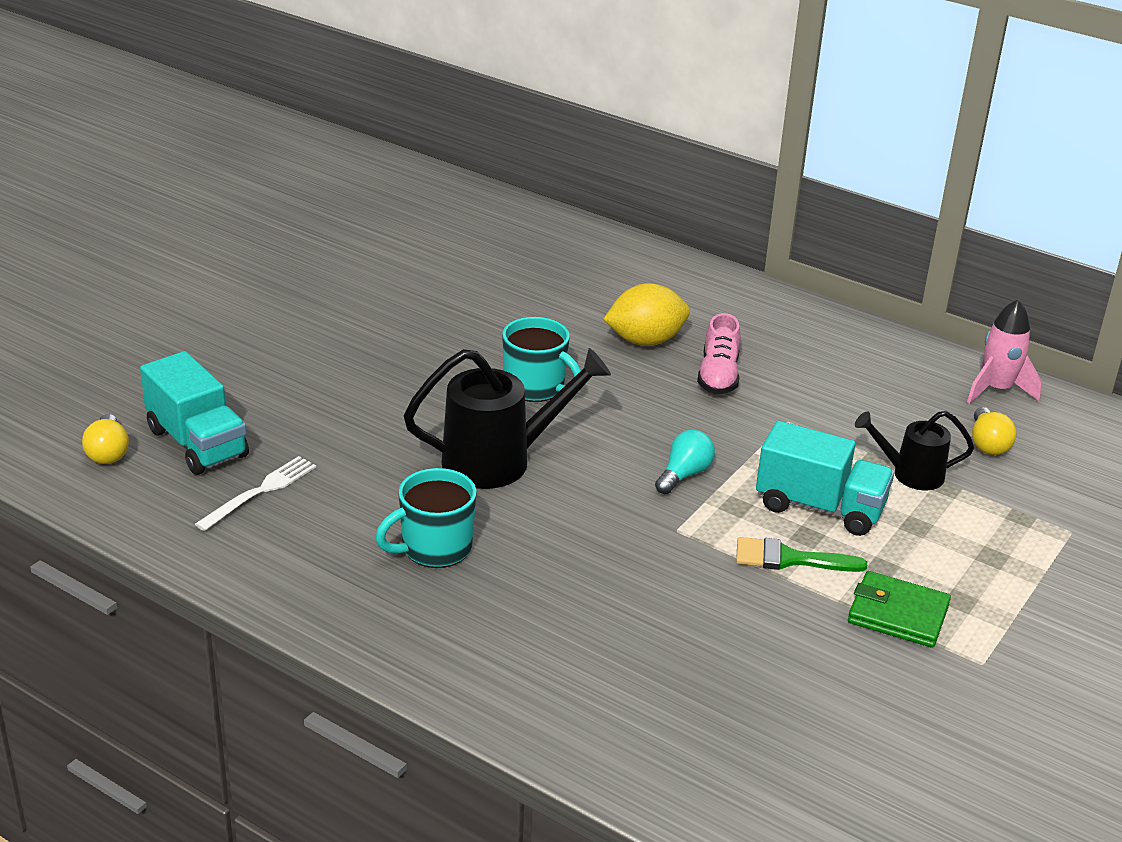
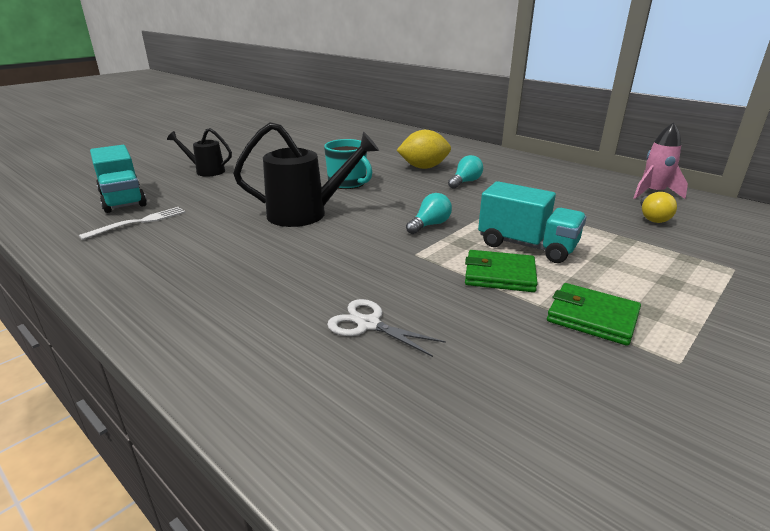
camera: 10 degrees right, 5 degrees down
(108, 452) = (65, 201): yellow light bulb -> none
(434, 548) = (231, 256): turquoise mug -> none
(650, 640) = (369, 324): none -> white scissors
(718, 376) = (465, 182): pink shoe -> turquoise light bulb
(789, 559) = (499, 275): green brush -> green wallet
(910, 474) = (596, 231): black watering can -> black watering can (206, 171)

